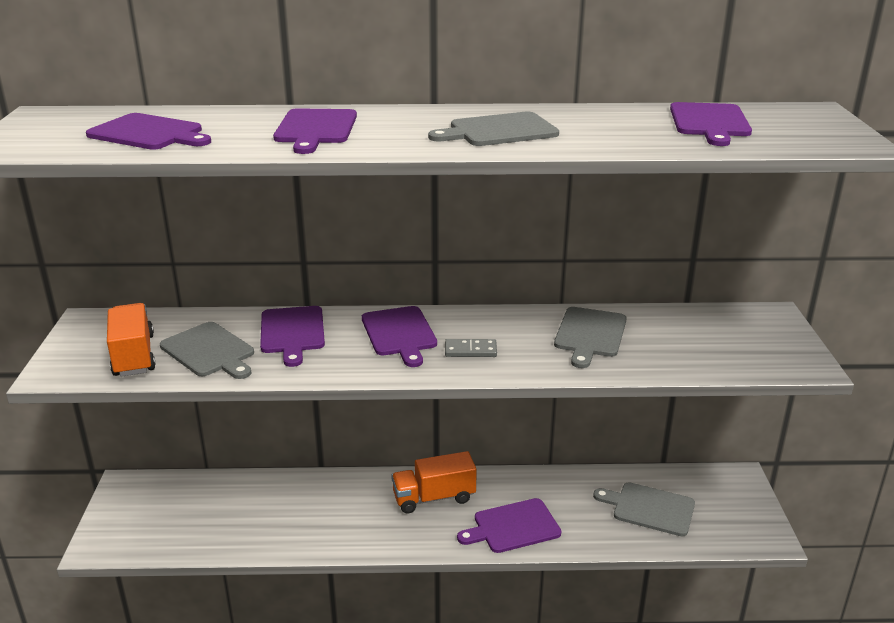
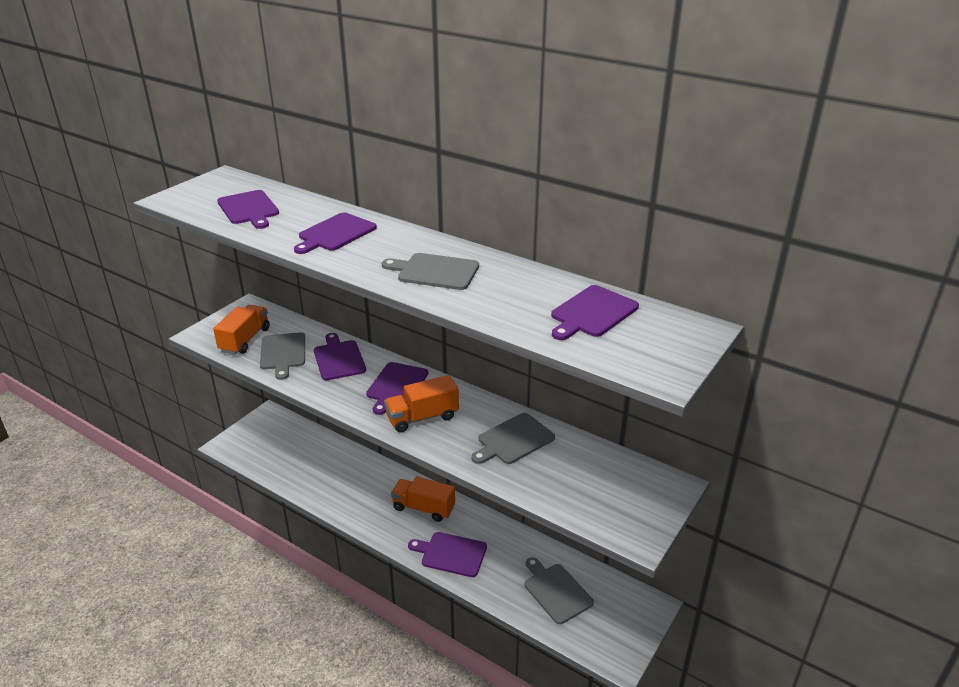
camera: 35 degrees right, 5 degrees up
(292, 332) = (339, 359): purple cutting board -> purple cutting board turned 135 degrees clockwise
(470, 350) = (422, 417): grey domino -> orange truck

